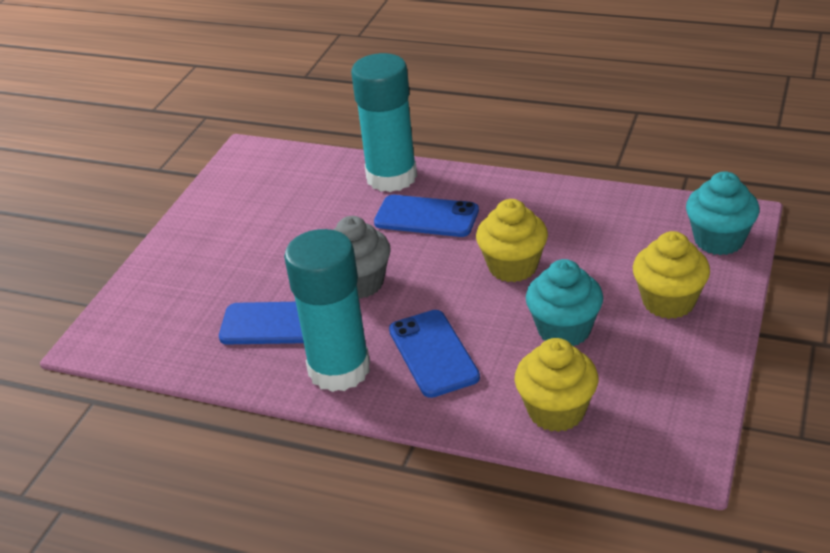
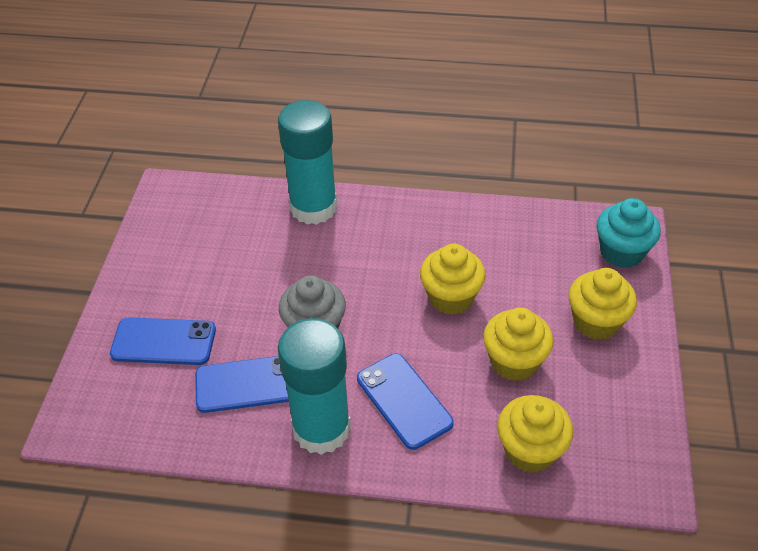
camera: 15 degrees left, 10 degrees up
(426, 217) = (358, 250): blue phone -> blue phone (163, 342)
(564, 330) = (514, 362): turquoise cupcake -> yellow cupcake

